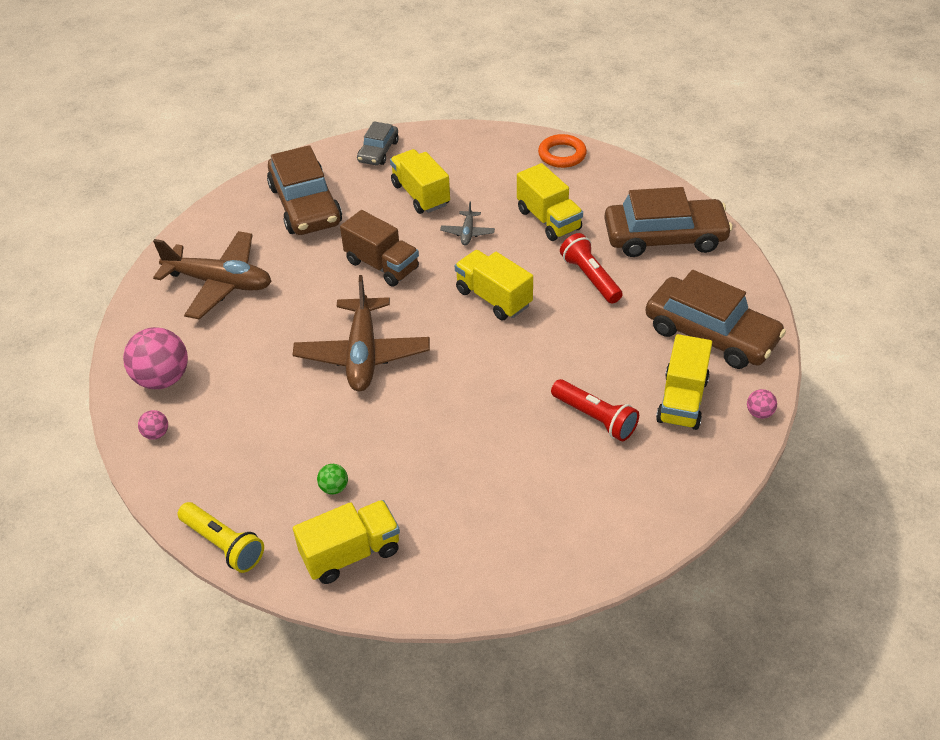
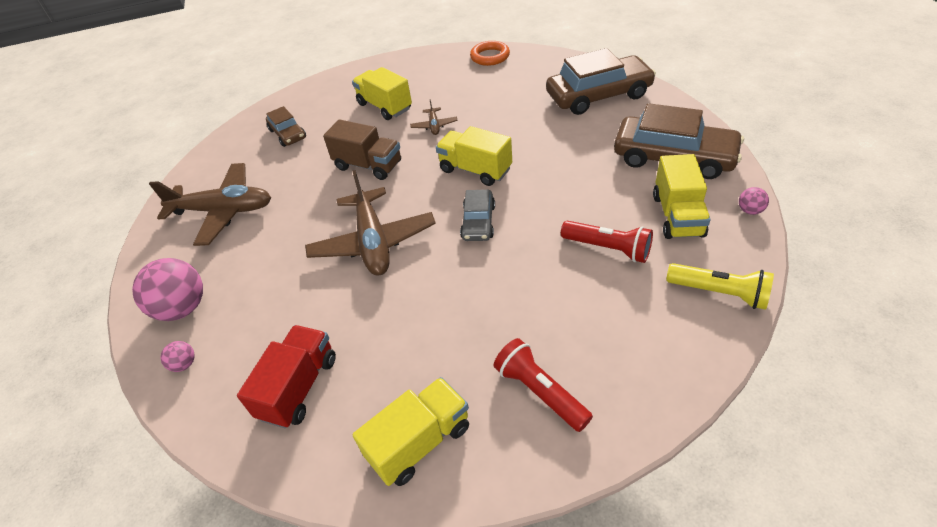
camera: 10 degrees left, 0 degrees up
(223, 544) = (278, 468): yellow flashlight -> yellow flashlight (719, 293)
(256, 480) = (299, 387): none -> red truck
(305, 205) = (288, 134): brown car -> brown car, size x0.53
(334, 488) = (381, 375): green ball -> none
(378, 151) = (339, 83): grey car -> grey car (478, 222)
(467, 233) = (434, 126): grey plane -> brown plane
(549, 220) = (498, 102): yellow truck -> none
(590, 277) = (551, 137): red flashlight -> red flashlight (540, 392)

